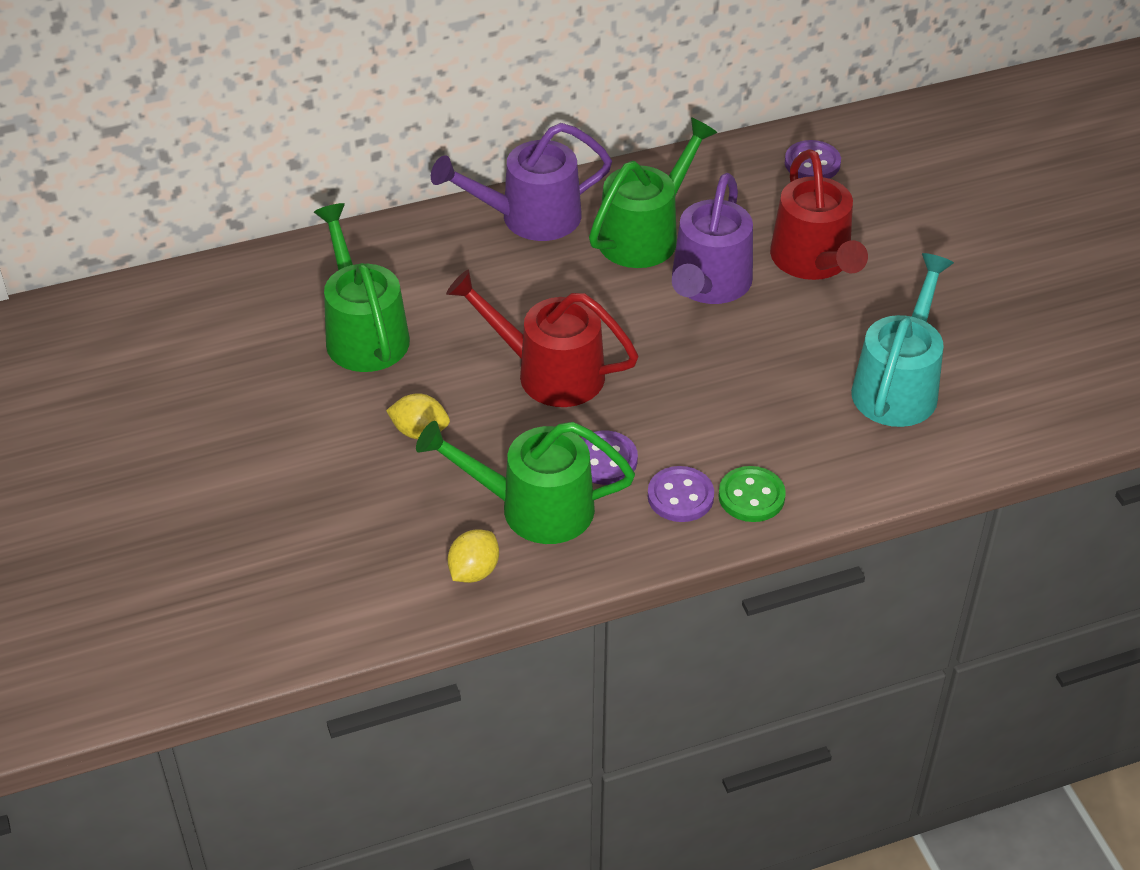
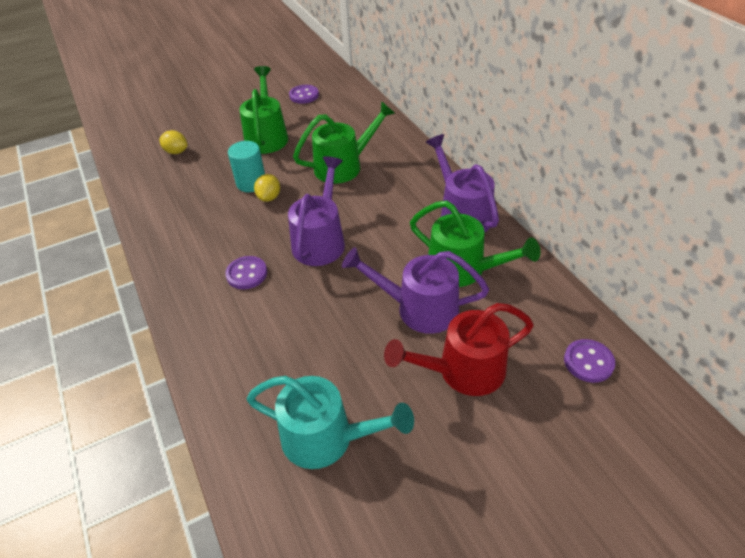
camera: 85 degrees right, 0 degrees up
(369, 455) = (251, 183): none -> turquoise cylinder
(474, 571) = (165, 232): yellow lemon -> yellow lemon (176, 152)
(533, 507) = (210, 248): green watering can -> green watering can (267, 136)
(548, 372) = (321, 240): red watering can -> purple watering can
(680, 496) = (214, 313): purple button -> purple button (304, 95)
(751, 496) = (212, 350): green button -> none

